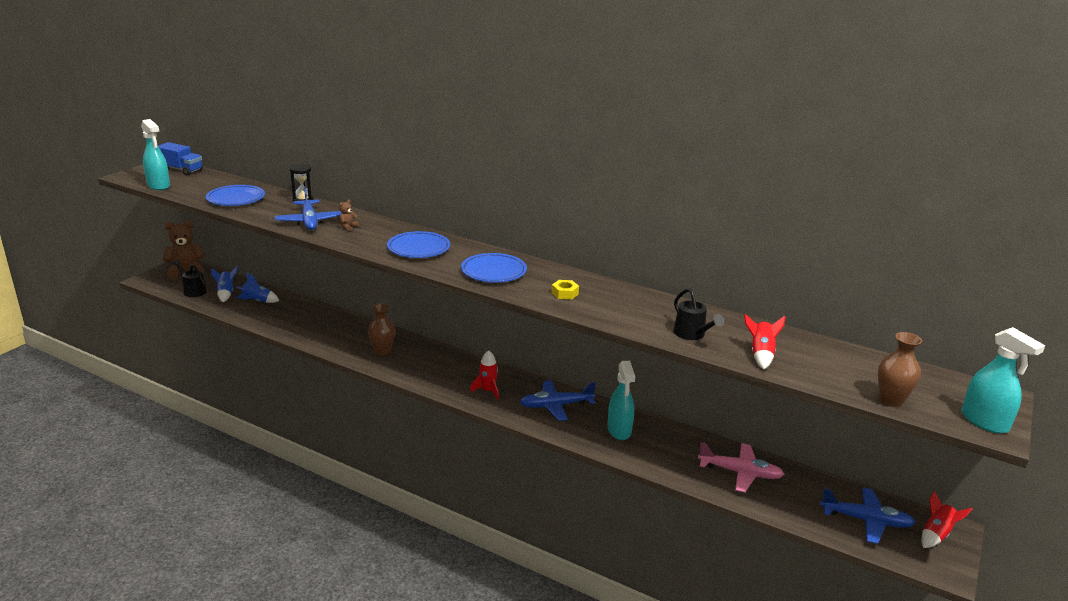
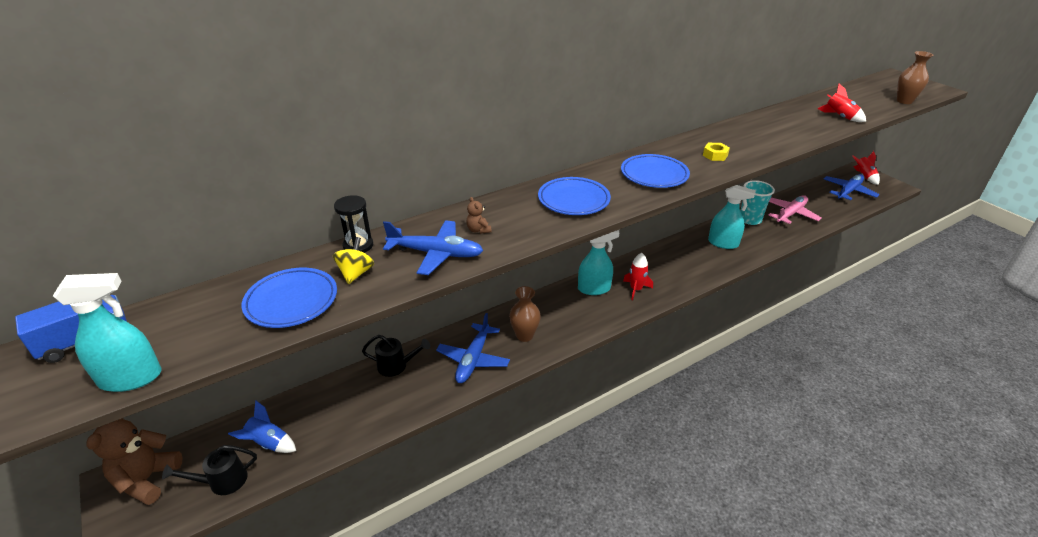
camera: 60 degrees left, 10 degrees up
(257, 301) = (322, 414): blue rocket -> none
(273, 206) = (356, 273): none -> yellow spinning top
(556, 405) = (676, 261): blue plane -> blue plane (473, 359)
(691, 443) = (750, 219): none -> turquoise cup
(692, 335) = (804, 129): black watering can -> black watering can (397, 366)
(985, 422) = (928, 88): turquoise spray bottle -> turquoise spray bottle (594, 289)

